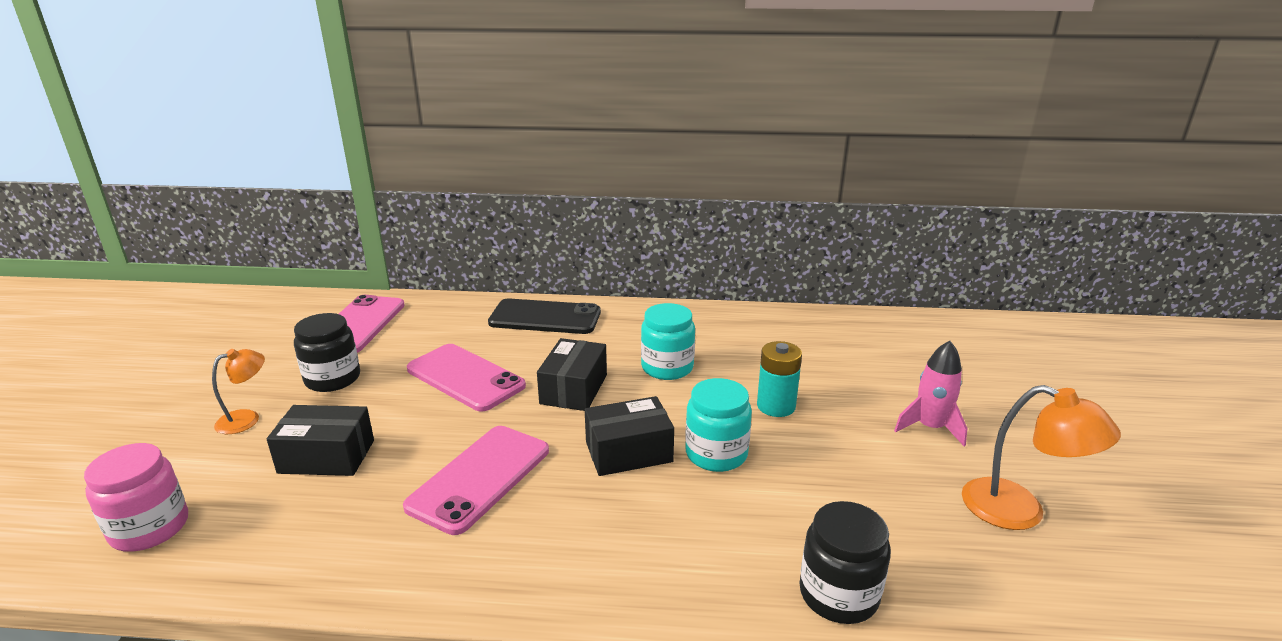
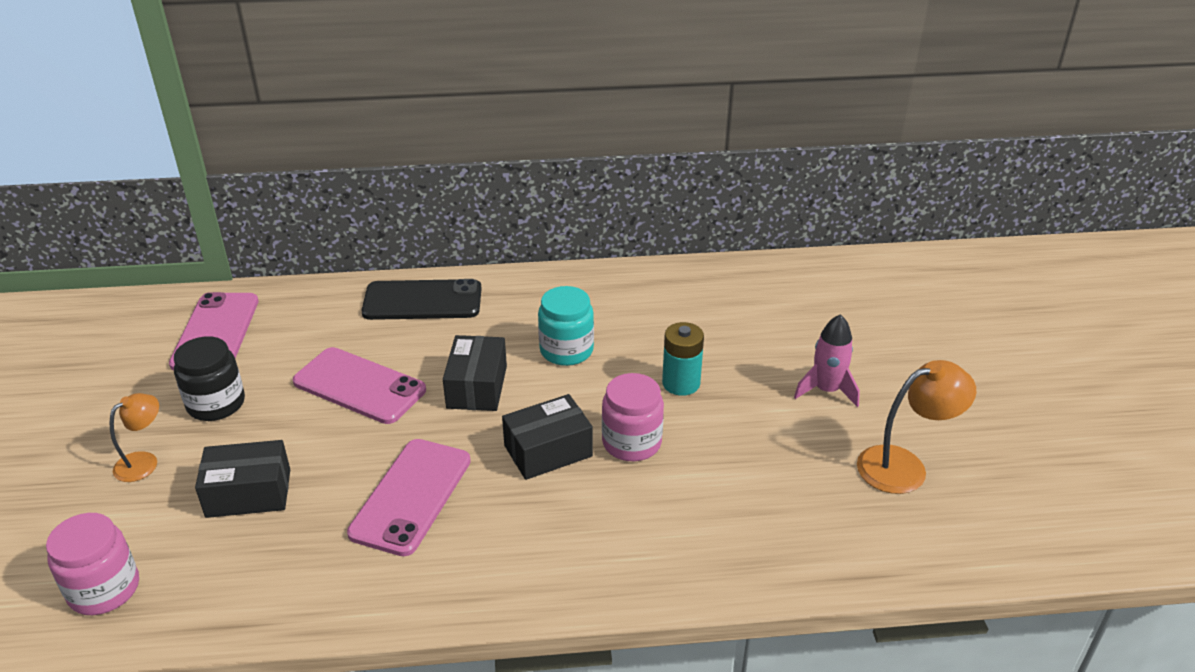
camera: 10 degrees left, 10 degrees up
(716, 454) = (631, 442): turquoise jar -> pink jar
(838, 594) = (755, 563): black jar -> none
(1019, 511) = (904, 466): orange lamp -> orange lamp turned 45 degrees counterclockwise

